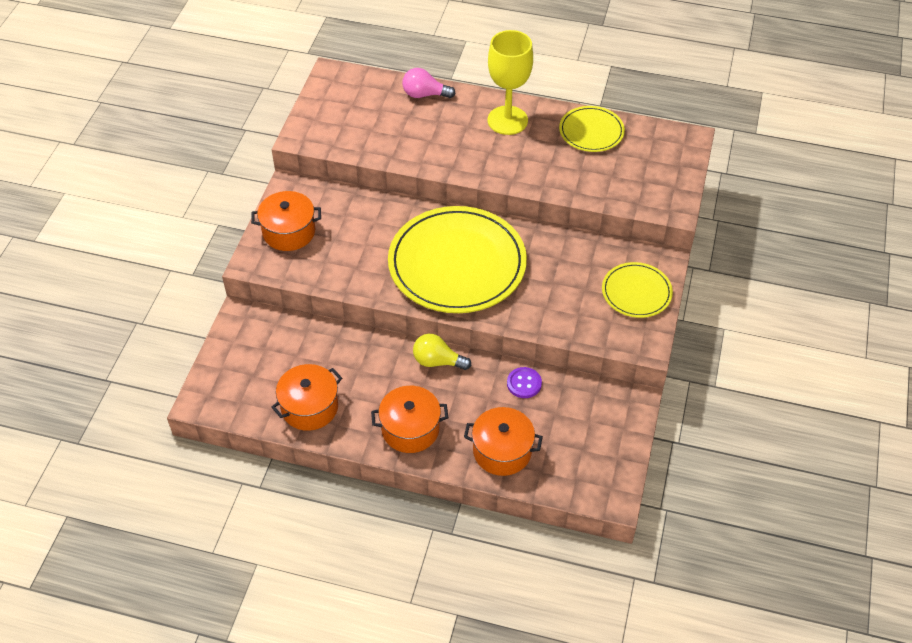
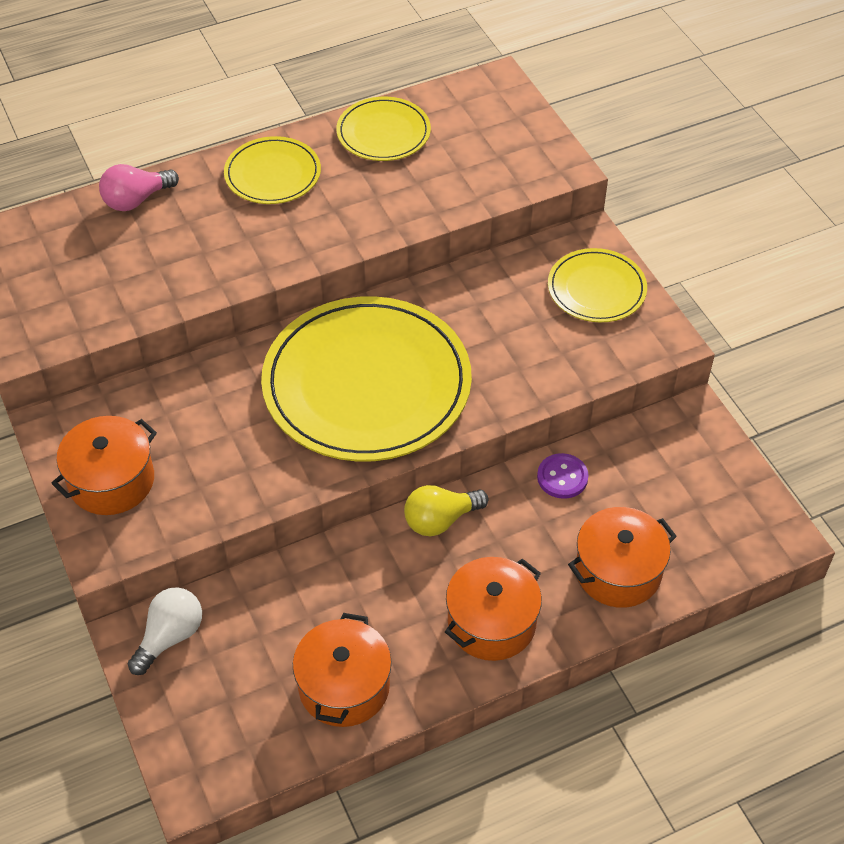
camera: 40 degrees left, 0 degrees up
(256, 327) = (170, 636): none -> white light bulb
(507, 120) = (272, 174): yellow goblet -> yellow plate

